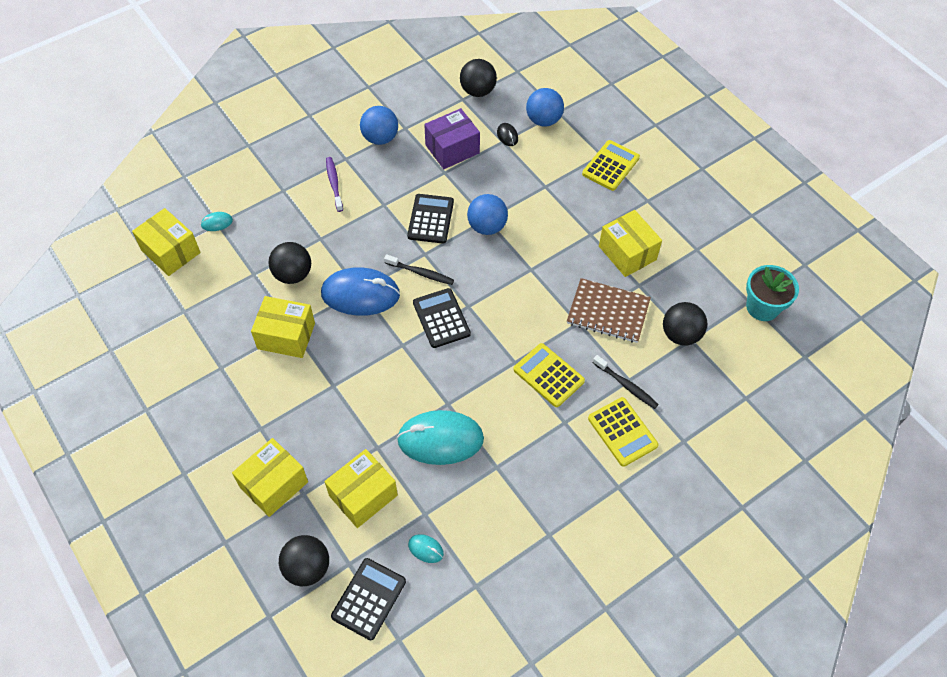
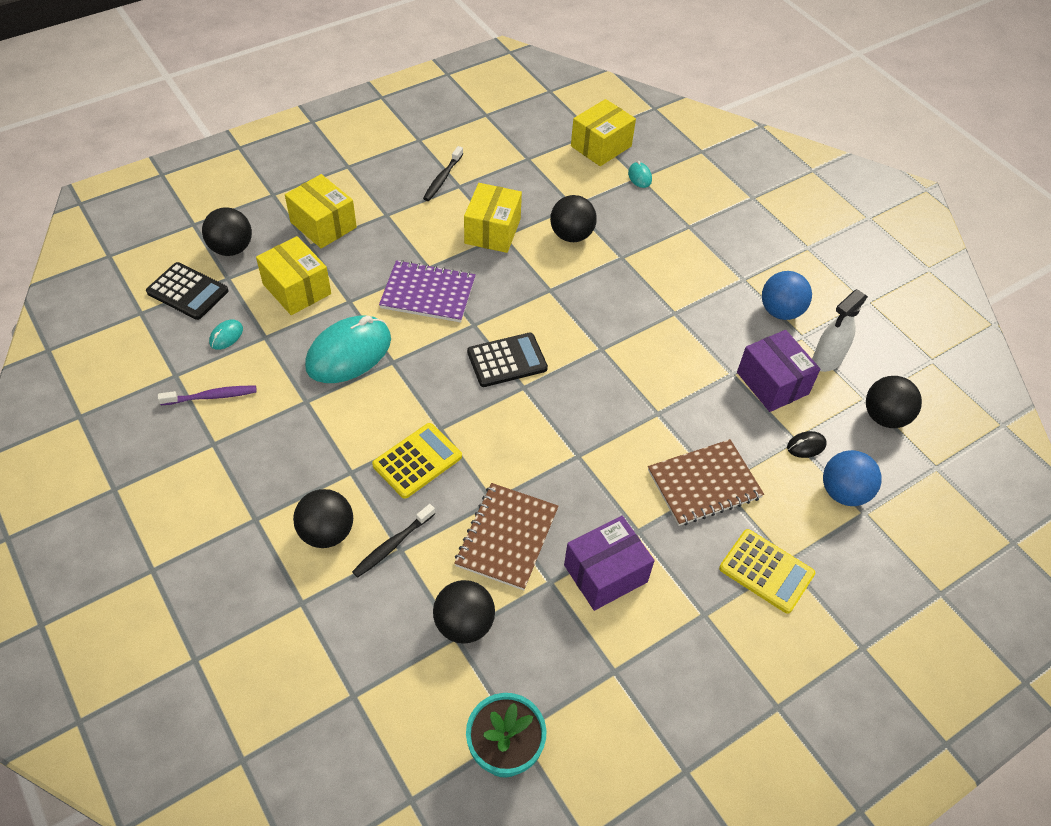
camera: 90 degrees right, 5 degrees down
(334, 184) = (702, 268): purple toothbrush -> purple toothbrush (211, 396)
(360, 294) = (543, 290): blue mouse -> none
(366, 383) = (428, 293): none -> purple notebook
(420, 273) = (572, 344): black toothbrush -> black toothbrush (442, 178)
(428, 116) = (826, 360): none -> white spray bottle
(430, 219) = (654, 356): black calculator -> none
(440, 439) = (349, 353): turquoise mouse -> turquoise mouse turned 45 degrees clockwise
(487, 226) = (645, 413): blue ball -> none
(547, 194) = (704, 484): none -> brown notebook
(622, 432) = (327, 532): yellow calculator -> black ball
(627, 253) = (605, 573): yellow box -> purple box

